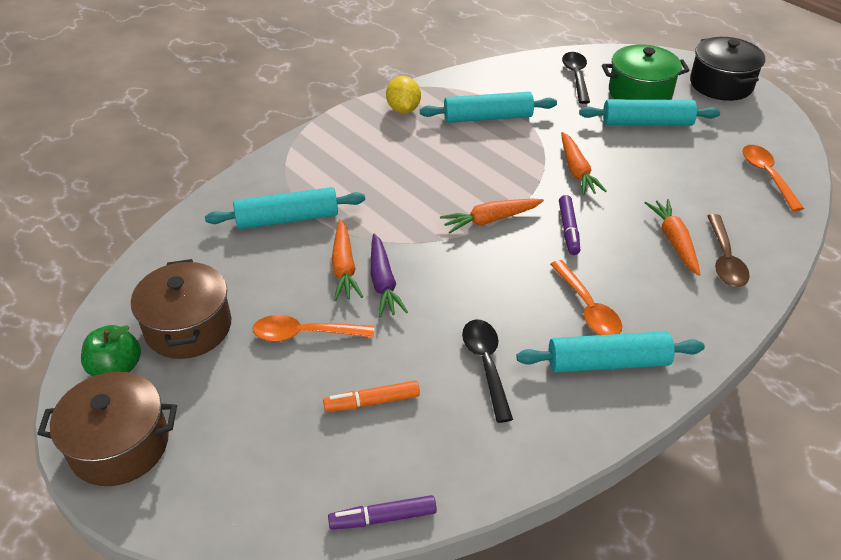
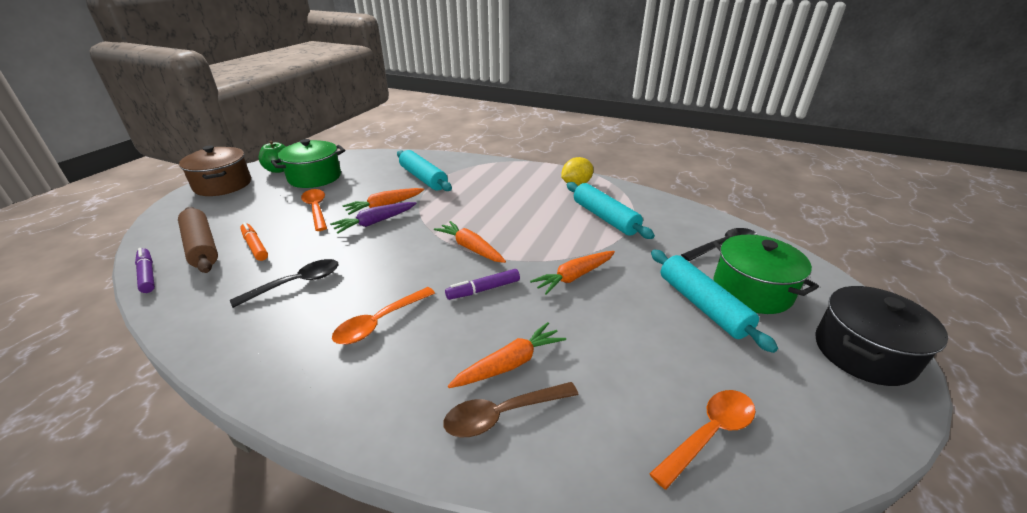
camera: 65 degrees right, 10 degrees down
(188, 327) = (314, 177): brown pot -> green pot
(337, 461) = (201, 247): none -> brown rolling pin
(607, 362) = (308, 349): turquoise rolling pin -> none

